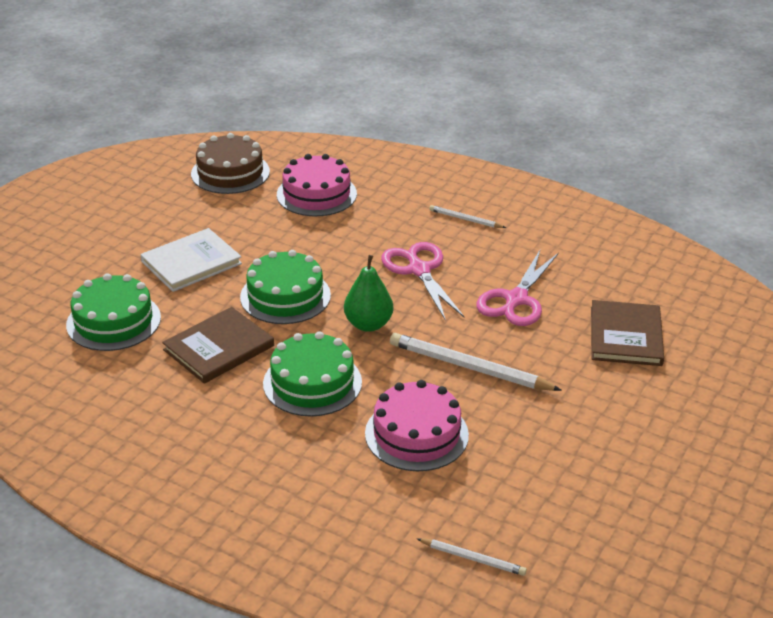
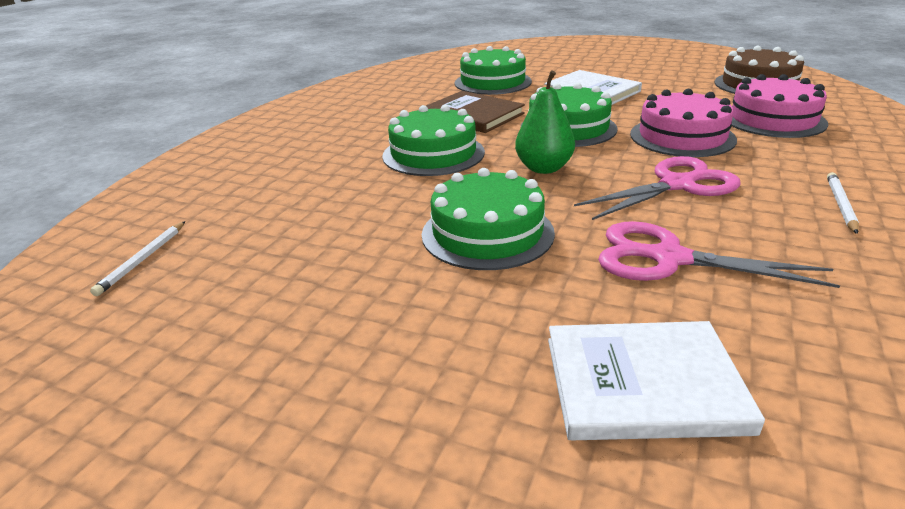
camera: 85 degrees right, 5 degrees down
(416, 434) = (355, 211): pink cake -> pink cake (682, 137)
(469, 367) = (487, 233): white pencil -> green cake
(625, 336) = (643, 384): brown book -> white book

